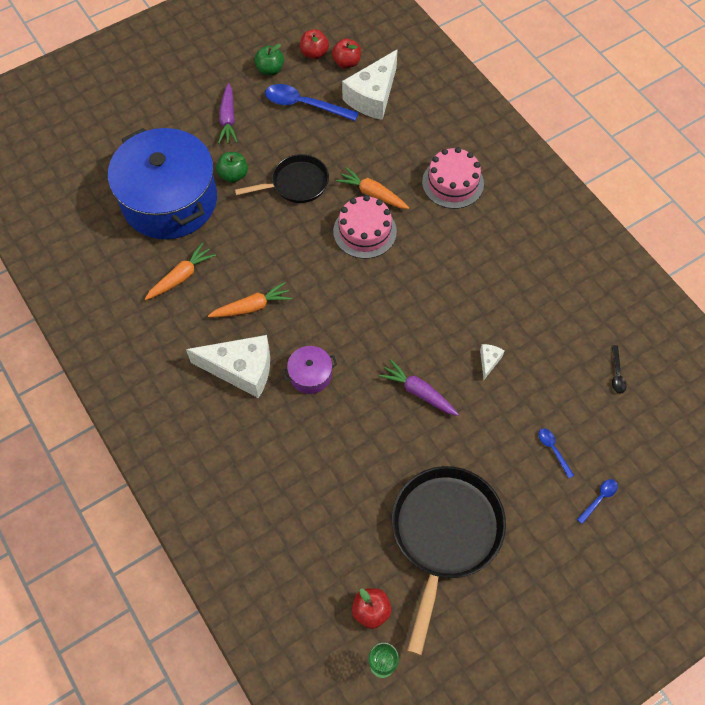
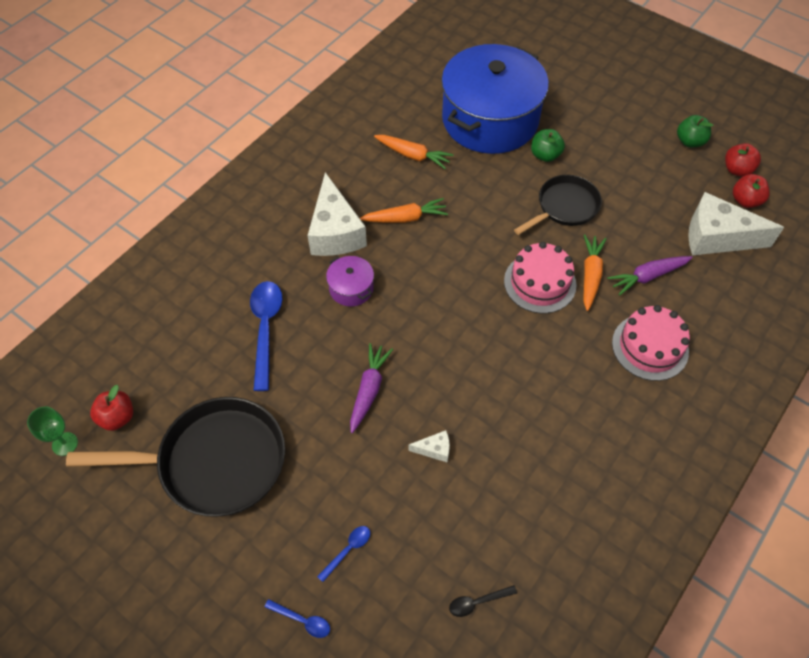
camera: 70 degrees right, 5 degrees down
(228, 119) = (607, 130): purple carrot -> purple carrot (647, 277)
(252, 307) = (405, 218): orange carrot -> orange carrot turned 60 degrees counterclockwise
(296, 184) = (564, 207): black pan -> black pan turned 90 degrees counterclockwise
(304, 105) = (665, 183): blue spoon -> blue spoon (265, 329)

